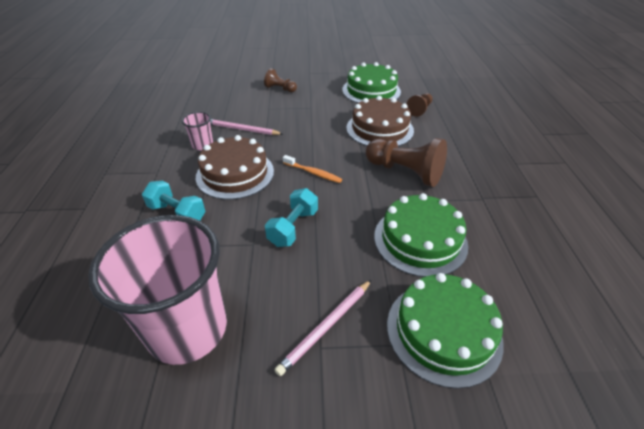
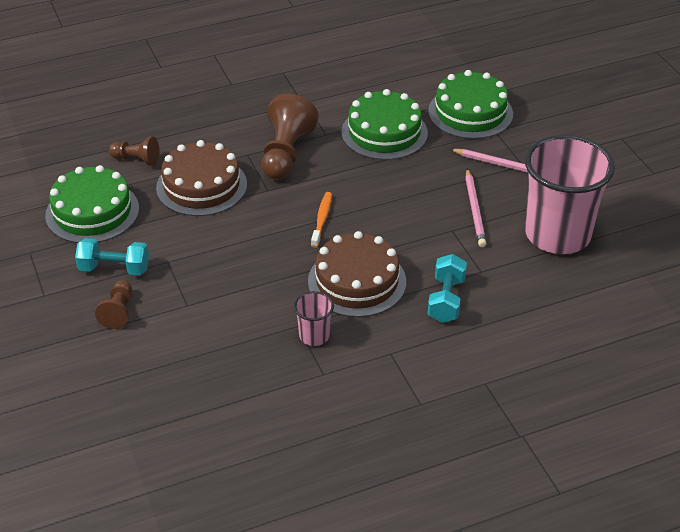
camera: 110 degrees left, 0 degrees up
(242, 129) = (258, 311): pink pencil -> pink pencil (475, 210)
(293, 227) = (415, 210): turquoise dumbbell -> turquoise dumbbell (114, 268)

